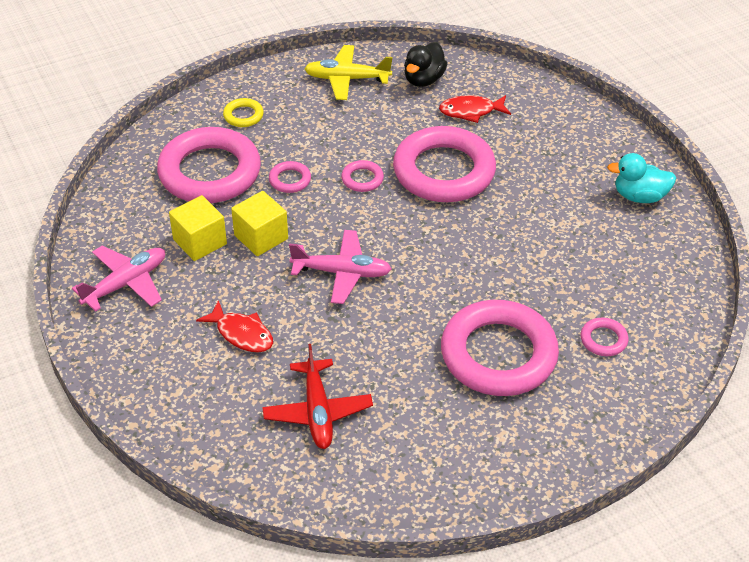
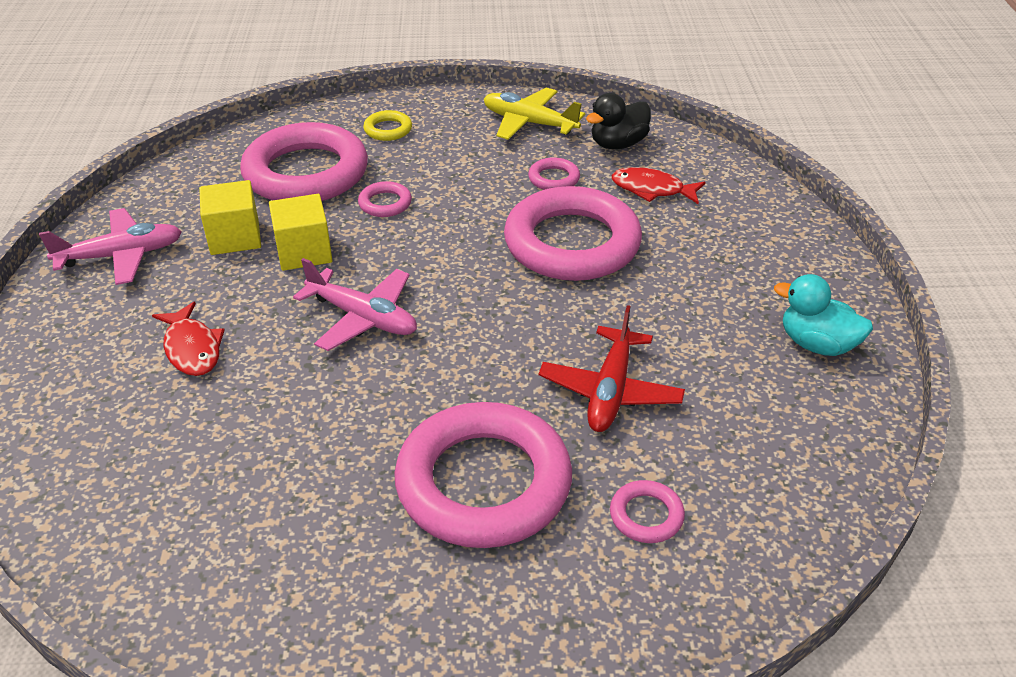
camera: 25 degrees right, 5 degrees down
(317, 412) = (198, 472): red plane -> red plane (610, 391)
(362, 179) = (468, 225): pink ring -> pink ring (554, 178)

